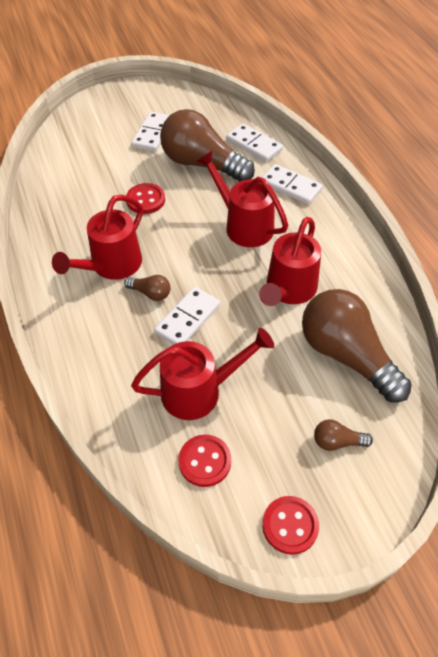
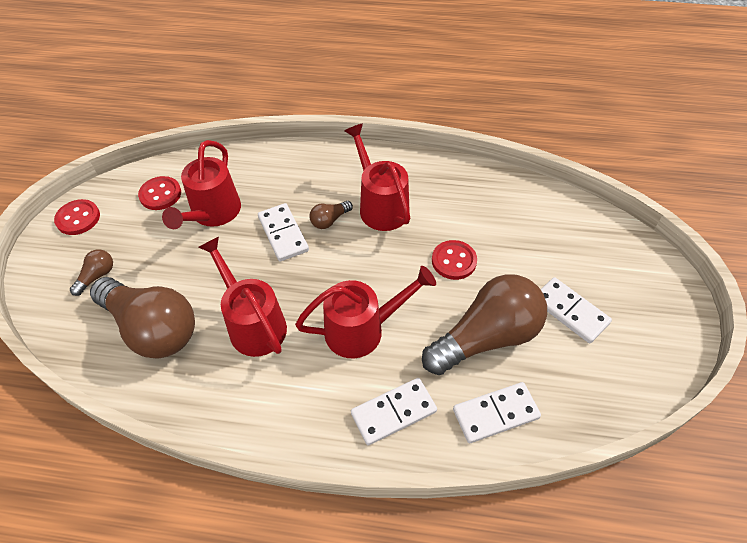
camera: 120 degrees right, 0 degrees up
(346, 355) = (152, 328): brown light bulb -> brown light bulb turned 45 degrees clockwise

